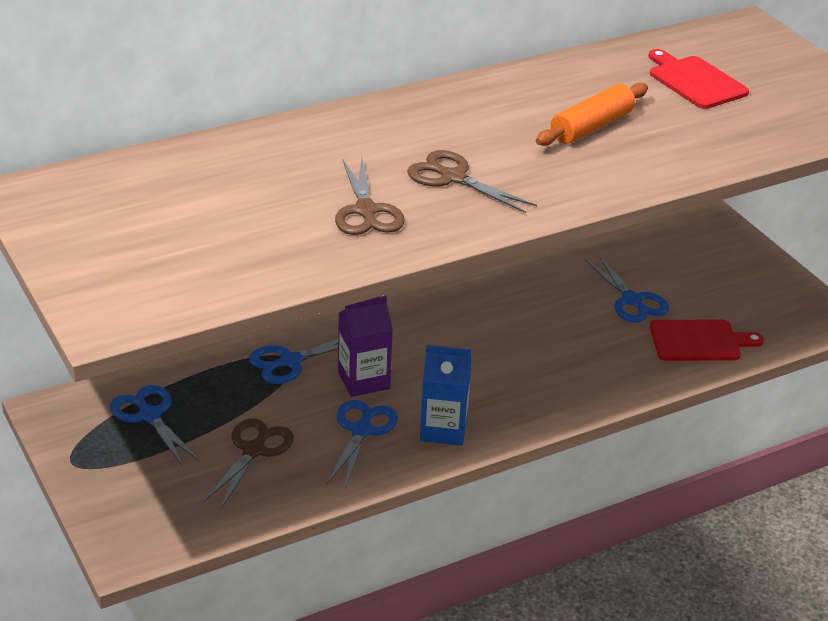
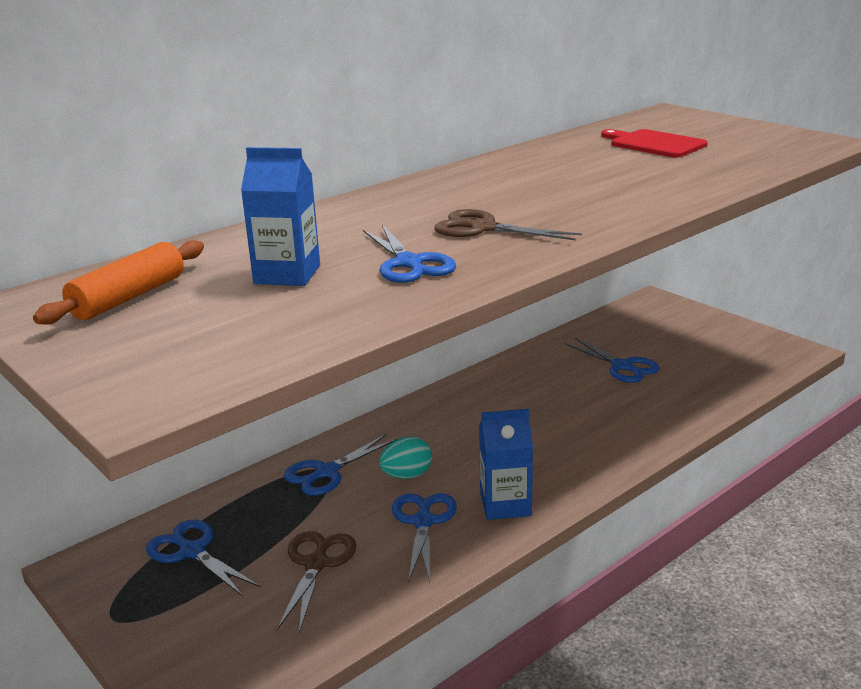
camera: 10 degrees left, 10 degrees down
(256, 203) = (287, 275): none -> blue carton
(364, 380) = (407, 475): purple carton -> turquoise egg
(366, 211) = (409, 263): brown scissors -> blue scissors
(591, 127) = (588, 180): orange rolling pin -> orange rolling pin (128, 298)
(699, 341) = (699, 387): red cutting board -> none

